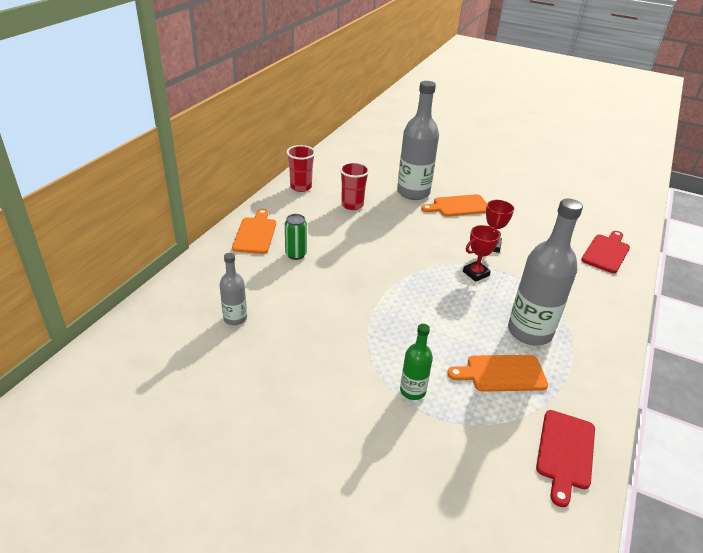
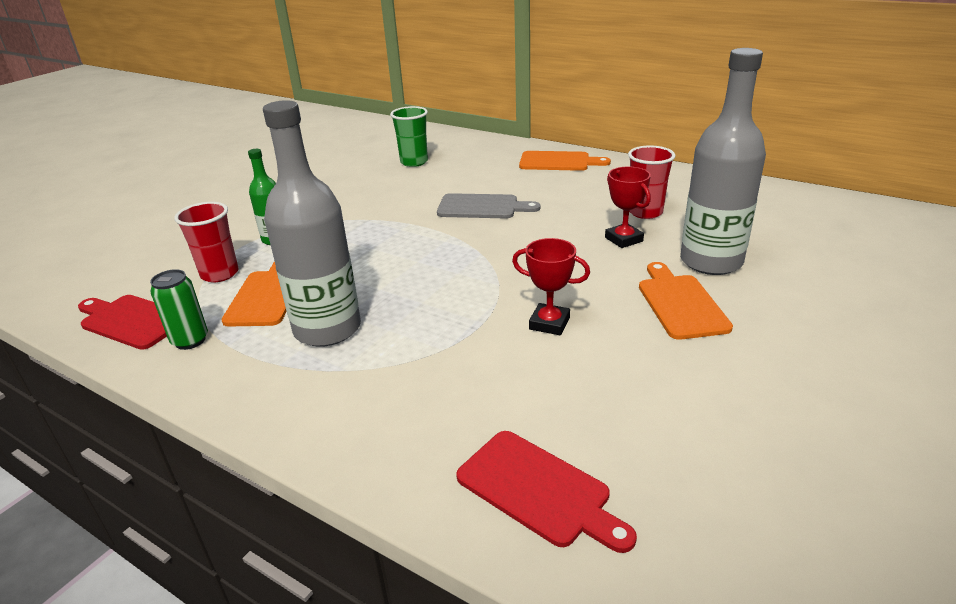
camera: 100 degrees right, 5 degrees down
(235, 318) = (414, 162): grey bottle -> green cup
(296, 254) = (517, 182): green can -> green can (190, 340)
(301, 187) = (681, 180): red cup -> red cup (220, 274)
(343, 272) = (482, 207): none -> grey cutting board
(476, 273) = (471, 299): red trophy -> red trophy (623, 239)

